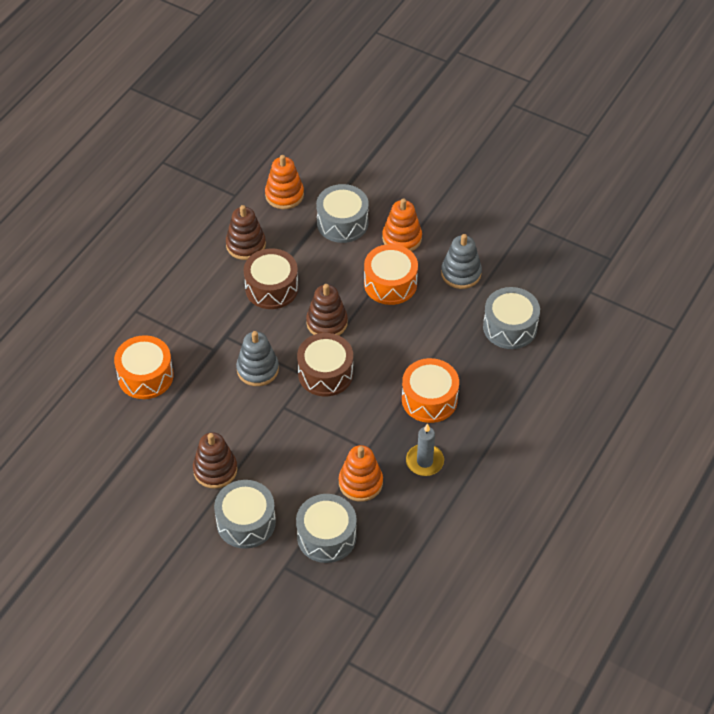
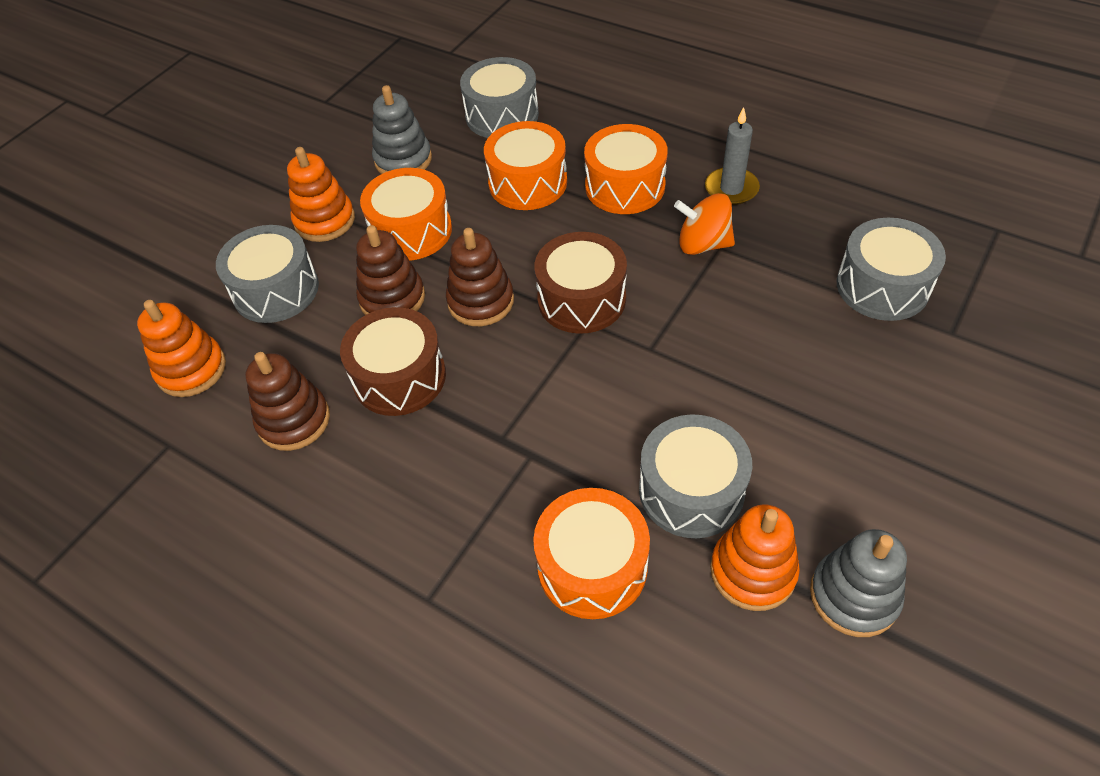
camera: 85 degrees left, 0 degrees up
(215, 470) = (790, 435): brown stacking toy -> brown stacking toy (392, 298)
(246, 522) = (884, 386): grey drum -> grey drum (691, 490)
(257, 369) = (574, 387): grey stacking toy -> grey stacking toy (854, 595)
(360, 483) = (779, 252): orange stacking toy -> orange stacking toy (753, 571)
(370, 440) = (703, 244): none -> orange spinning top
(435, 344) = (528, 183): none -> orange drum

